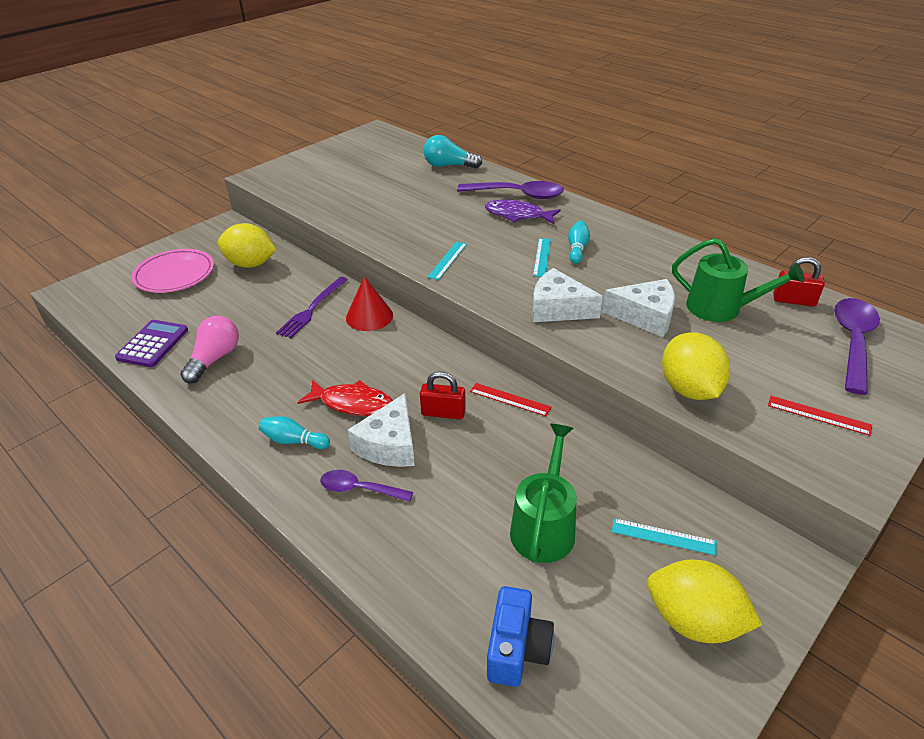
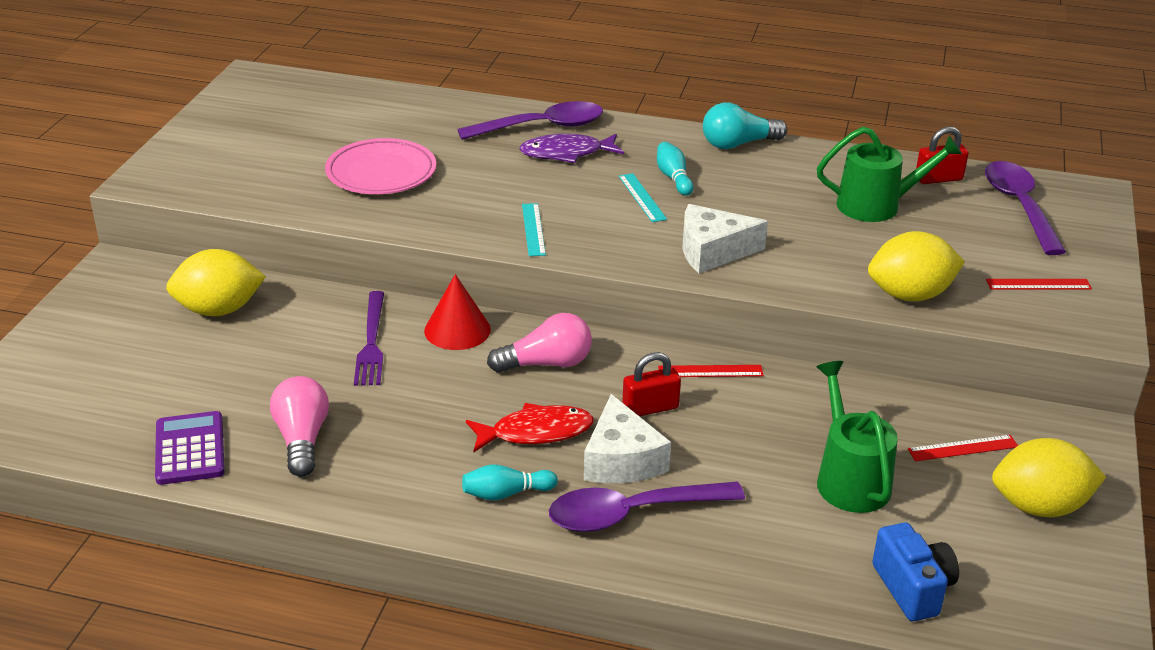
camera: 30 degrees left, 5 degrees down
(175, 275) = (116, 354): pink plate -> pink plate (381, 173)
(359, 489) = (631, 513): purple spoon -> purple spoon, size x1.69
(403, 357) = (546, 363): none -> pink light bulb
(449, 166) = (413, 107): turquoise light bulb -> turquoise light bulb (738, 144)
(645, 316) = (809, 234): white cheese -> none
(663, 537) = (963, 448): turquoise ruler -> red ruler
(689, 389) = (910, 295): yellow lemon -> yellow lemon turned 60 degrees counterclockwise

